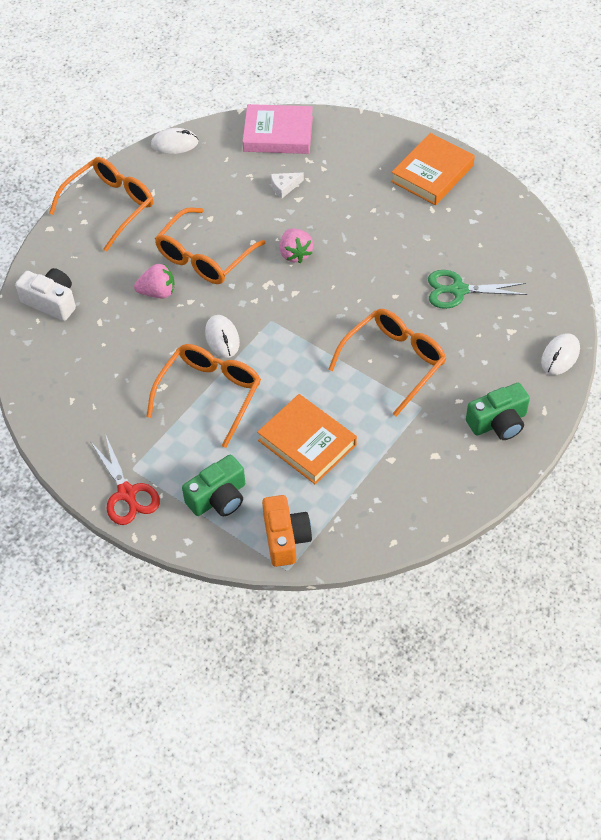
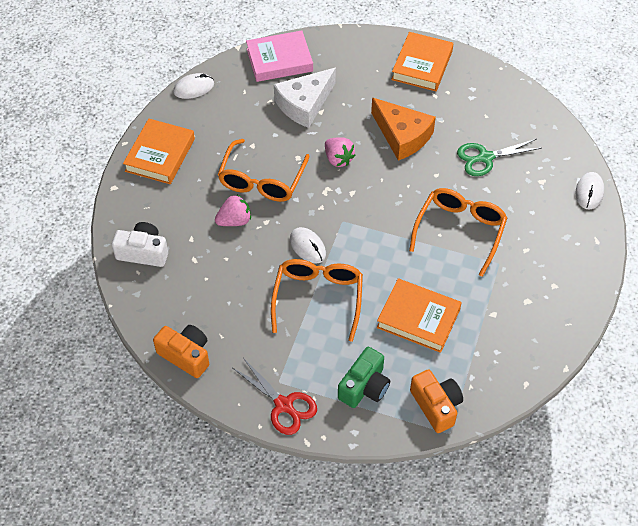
camera: 20 degrees left, 0 degrees up
(50, 417) = (186, 355): none -> orange camera
(110, 206) = (160, 155): orange glasses -> orange book
(284, 187) = (304, 104): white cheese -> white cheese, size x2.27
(376, 245) = (402, 136): none -> orange cheese
(498, 422) = (565, 260): green camera -> none

